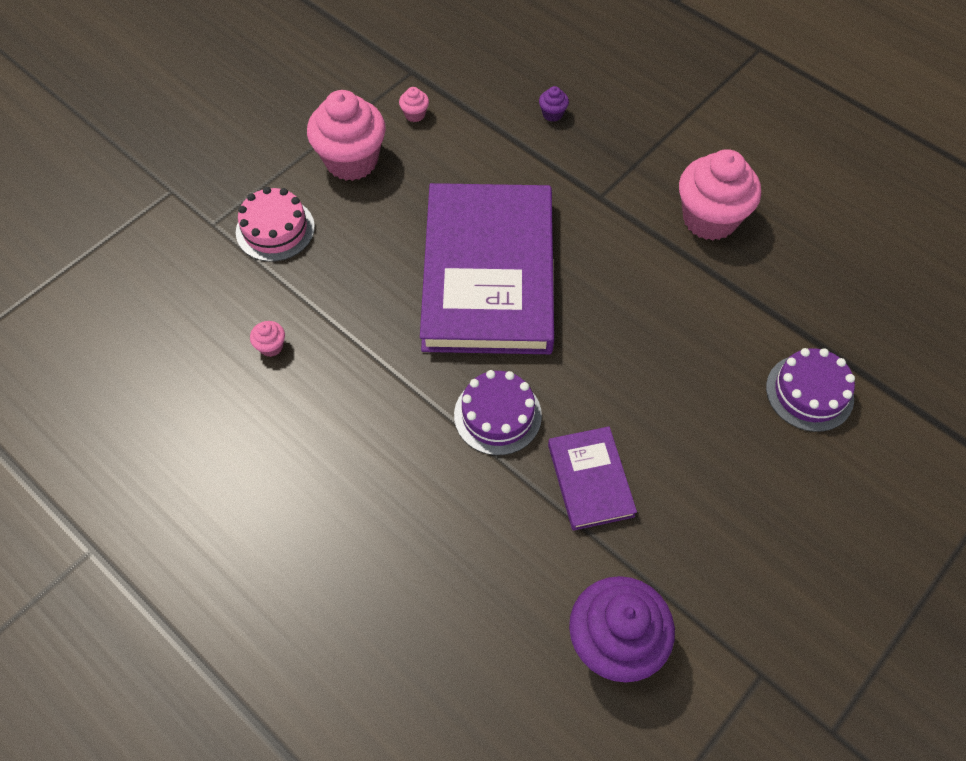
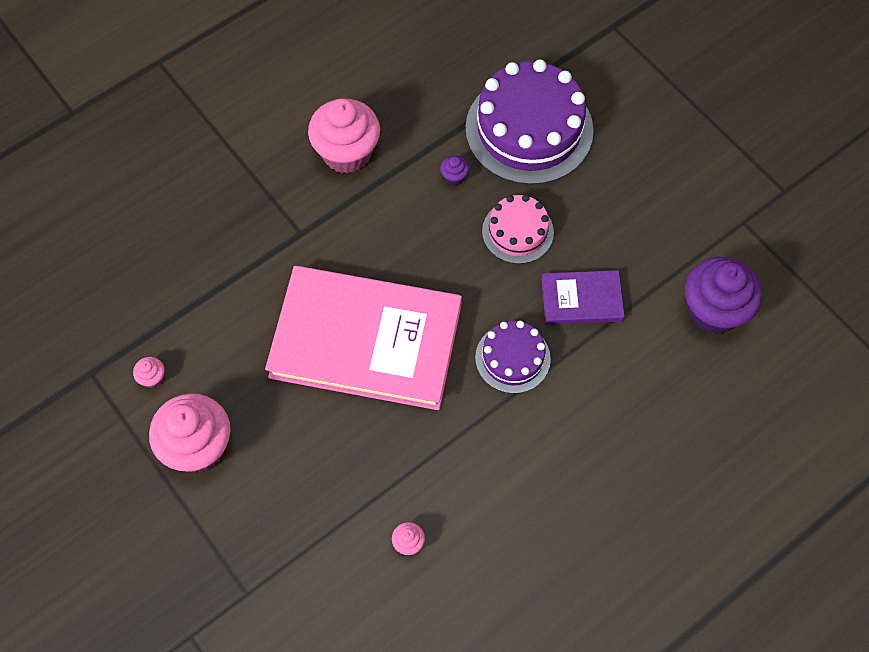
camera: 80 degrees left, 5 degrees up
(275, 229) = (269, 529): pink cake -> pink cake (517, 232)
(488, 273) = (366, 341): purple book -> pink book
(552, 114) = (189, 252): purple cupcake -> purple cupcake (454, 177)
(809, 392) = (529, 129): purple cake -> purple cake, size x1.86

